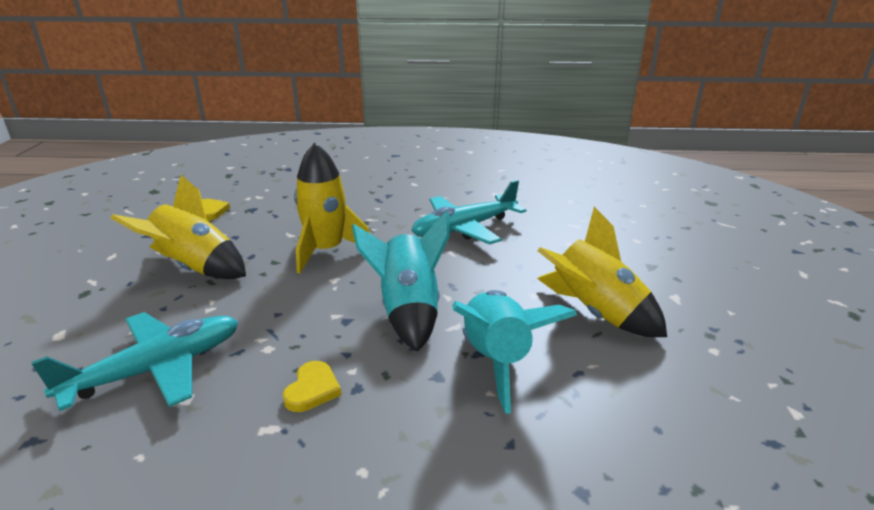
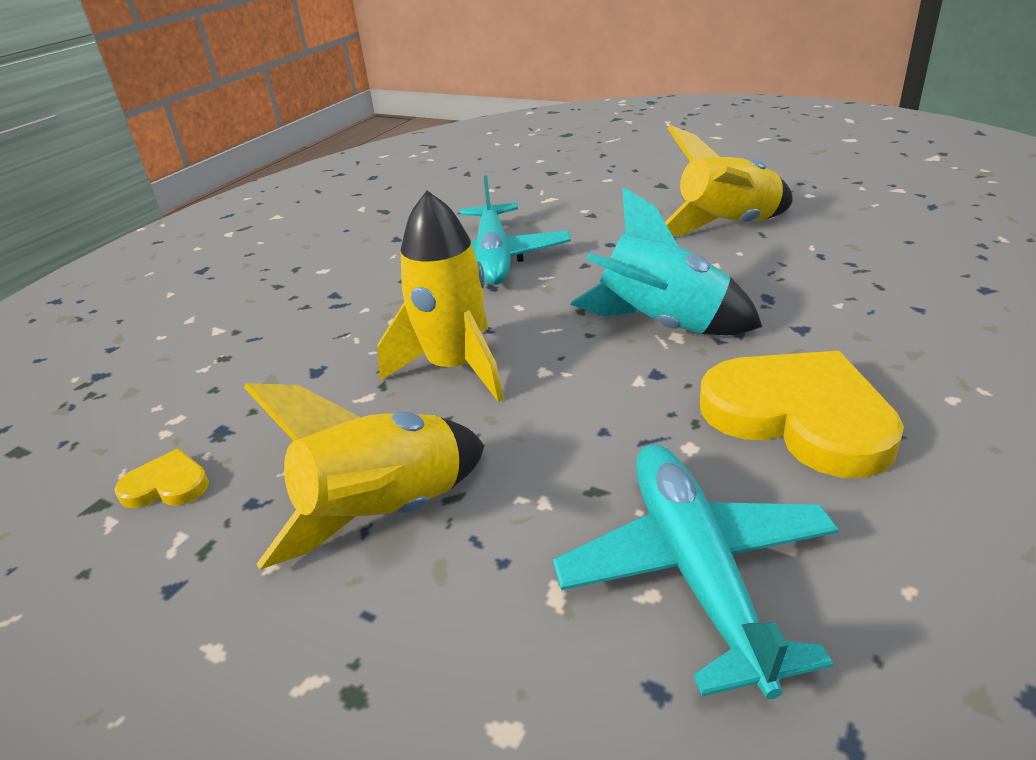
camera: 60 degrees left, 5 degrees up
(312, 389) = (799, 417): yellow heart -> yellow heart, size x2.20
(497, 360) = (786, 290): turquoise rocket -> none

